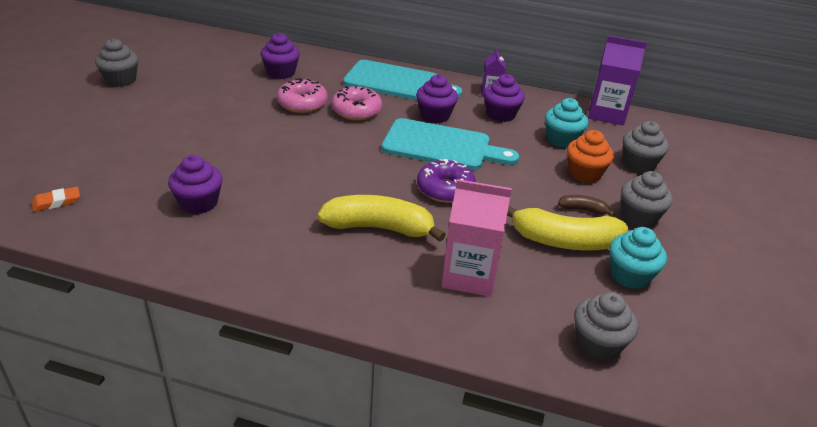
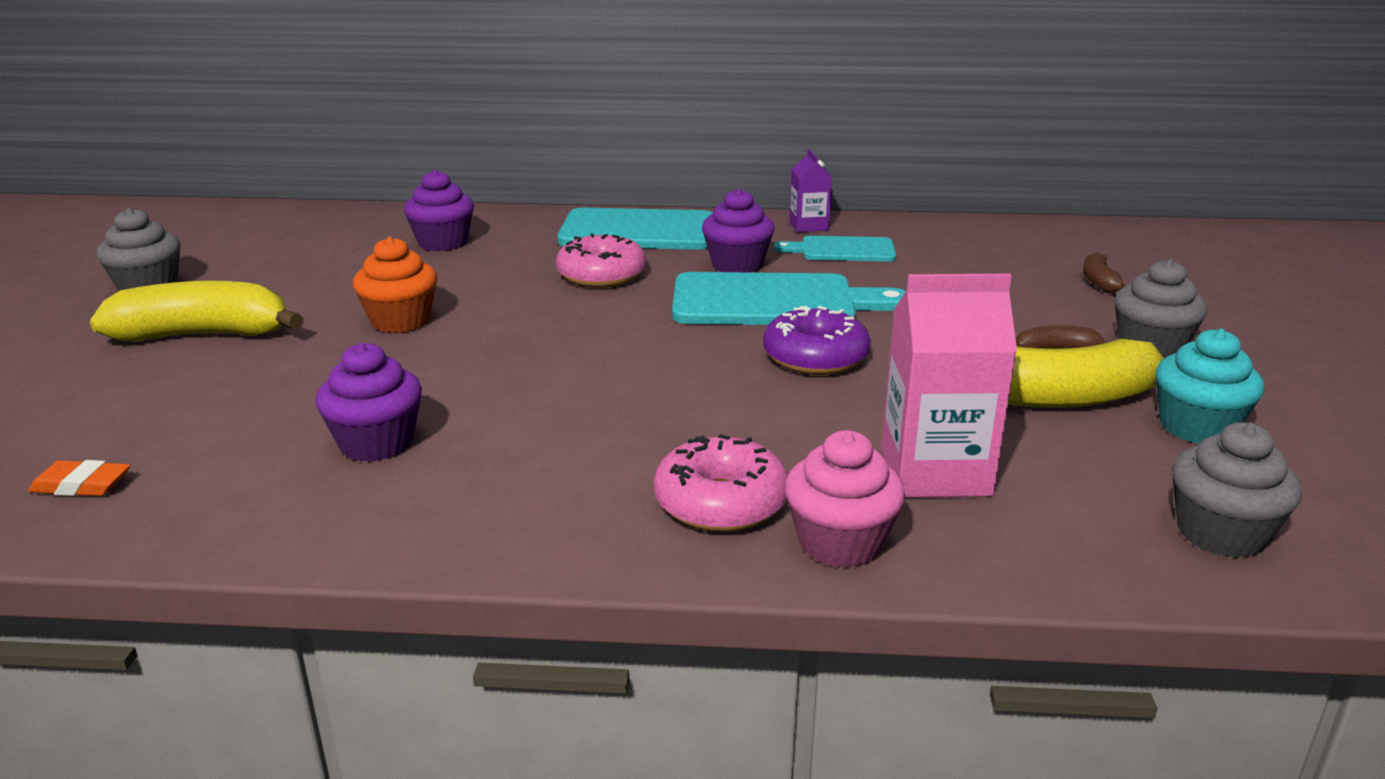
camera: 10 degrees left, 10 degrees down
(57, 202) = (82, 485): orange eraser -> orange eraser turned 45 degrees clockwise
(302, 104) = (501, 278): pink donut -> pink donut (721, 503)
(379, 228) = (734, 428): yellow banana -> yellow banana (204, 335)
(397, 308) = (840, 543): none -> pink cupcake
(500, 114) = (842, 250): purple cupcake -> turquoise cutting board
(561, 140) = (959, 268): turquoise cupcake -> none
(584, 173) = (1025, 305): orange cupcake -> orange cupcake (401, 321)
(606, 114) = (1005, 228): purple carton -> none
(639, 163) = (1098, 281): grey cupcake -> brown banana

